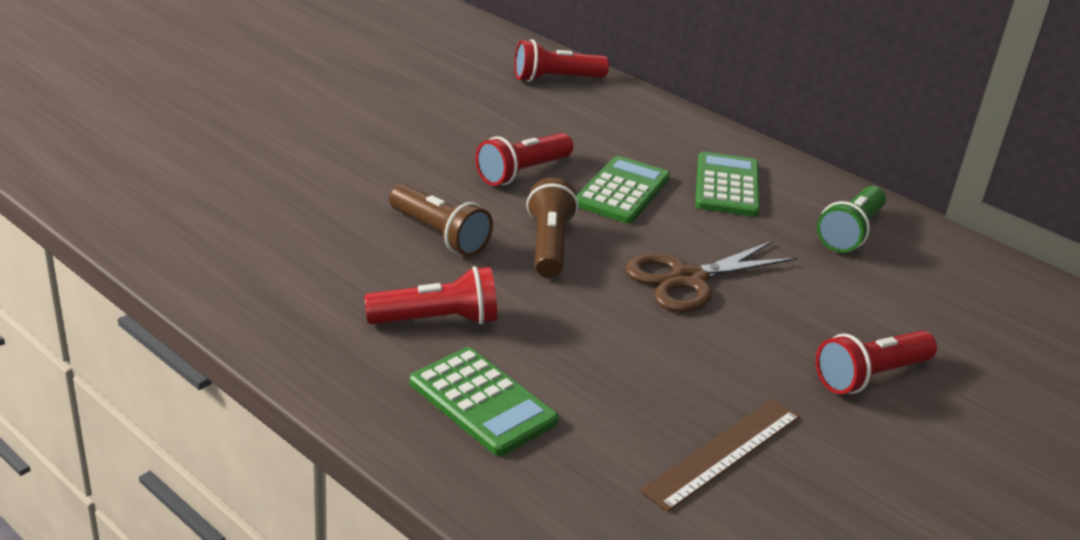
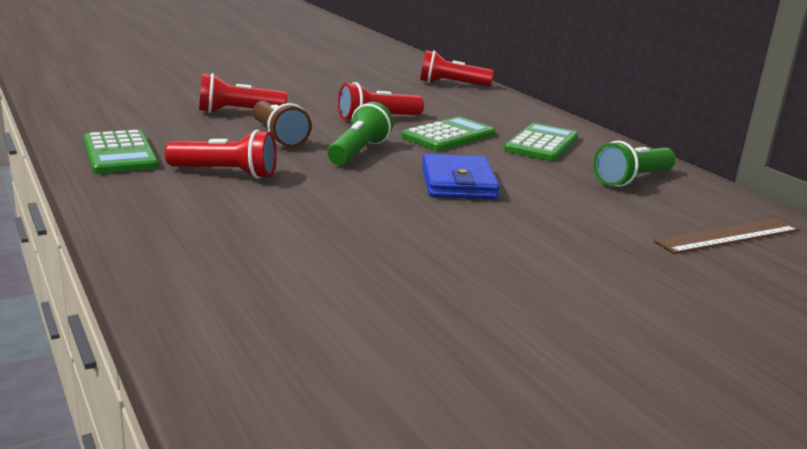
camera: 20 degrees right, 10 degrees down
(482, 402) = (211, 216): green calculator -> green calculator (120, 154)
(549, 245) = (358, 152): brown flashlight -> green flashlight
(688, 279) = (458, 183): brown scissors -> blue wallet
(723, 452) = (388, 276): brown ruler -> brown ruler (728, 236)
(870, 376) = (577, 256): red flashlight -> red flashlight (238, 112)

